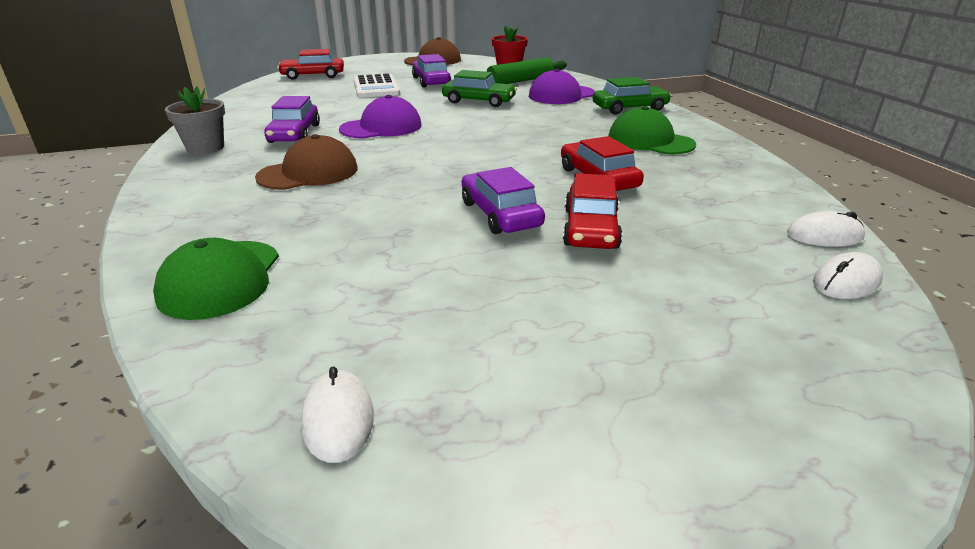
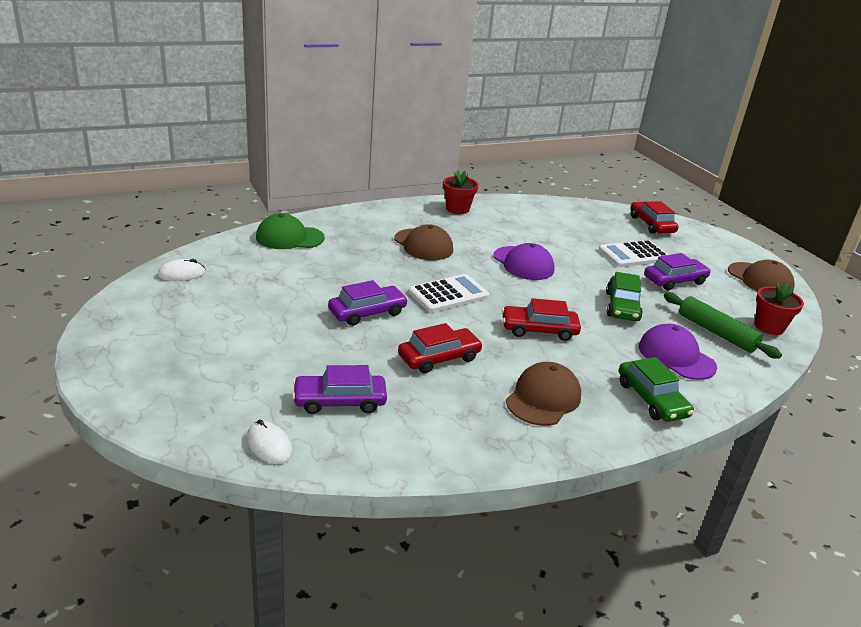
camera: 80 degrees right, 0 degrees up
(205, 148) = (457, 209): grey flower pot -> red flower pot
(294, 134) = (495, 233): purple car -> purple car (339, 401)
(452, 166) = (448, 294): none -> white calculator
(590, 228) = (348, 346): red car -> red car (539, 330)
(650, 141) = (543, 398): green cap -> brown cap
(824, 236) = (340, 457): white mouse -> none

